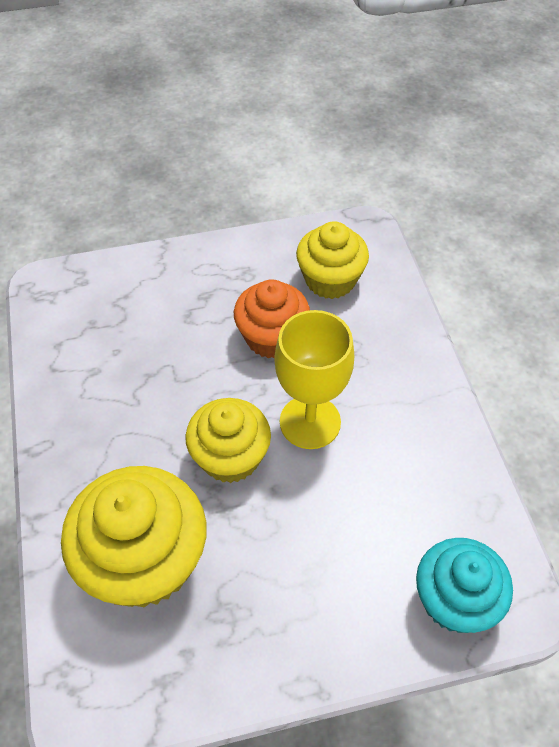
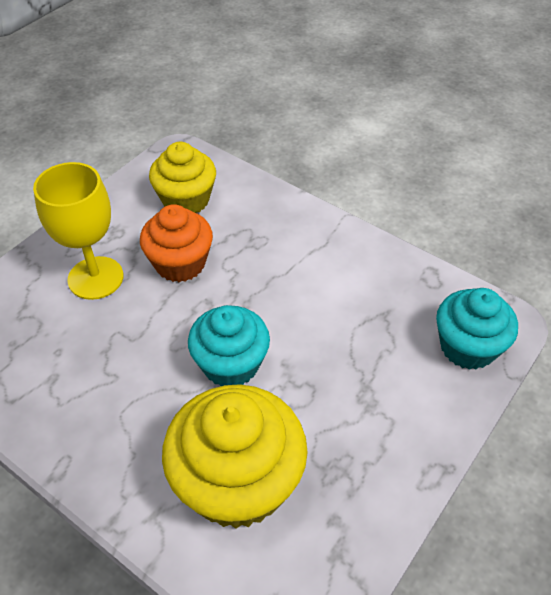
camera: 40 degrees left, 5 degrees down
(230, 457) = (231, 364): yellow cupcake -> turquoise cupcake
(310, 422) = (265, 302): yellow goblet -> yellow goblet (95, 278)

